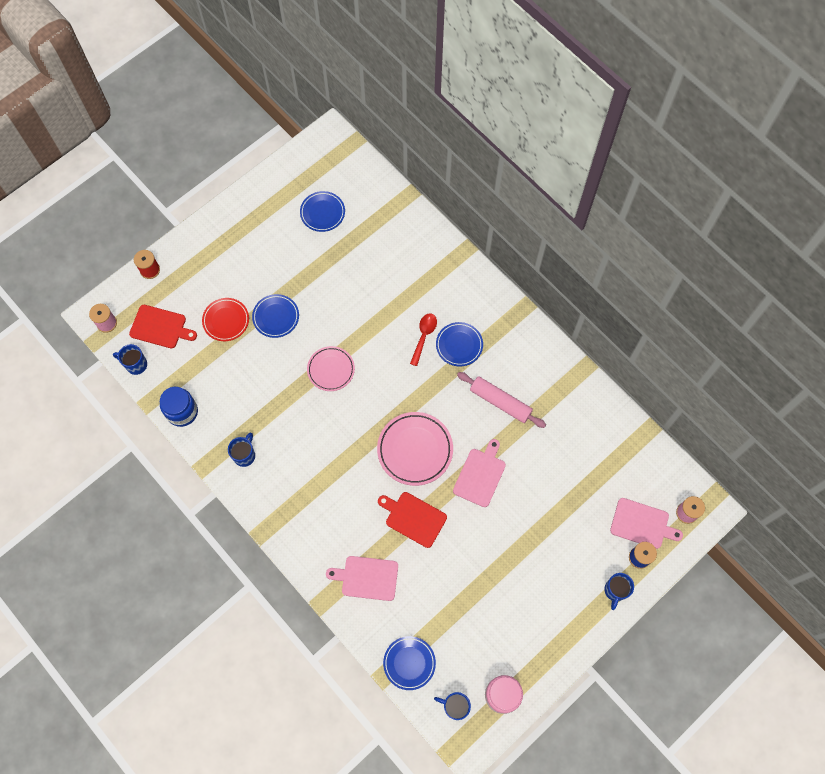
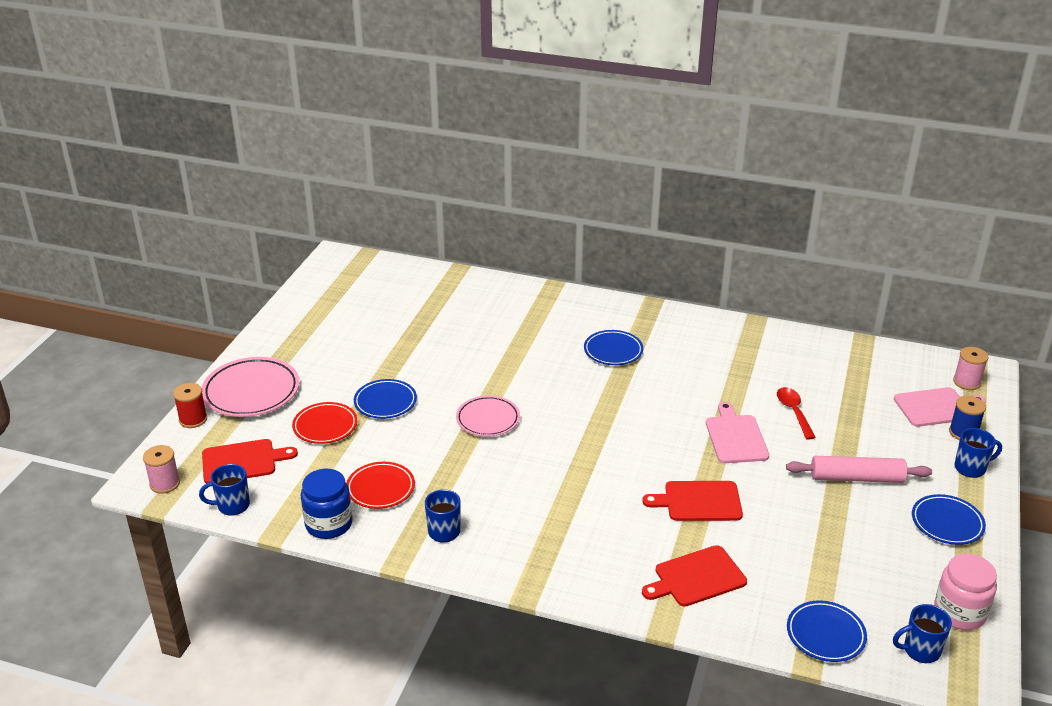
camera: 30 degrees left, 35 degrees down
(228, 398) = (380, 488): none -> red plate
(322, 213) = (374, 310): blue plate -> blue plate (947, 523)
(367, 578) = (697, 577): pink cutting board -> red cutting board
(415, 450) = (644, 445): pink plate -> pink plate (251, 392)
(424, 336) = (569, 358): red spoon -> red spoon (793, 412)
(500, 402) = (698, 375): pink rolling pin -> pink rolling pin (856, 478)
(615, 591) = (971, 468): blue mug -> blue mug turned 90 degrees counterclockwise

